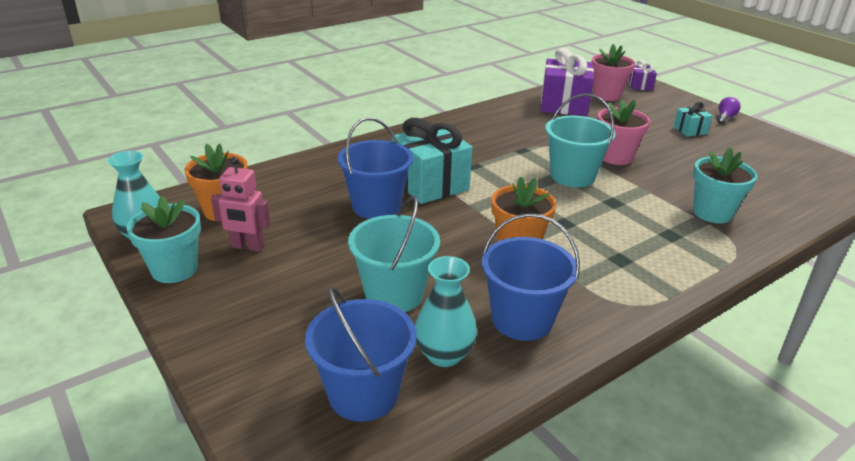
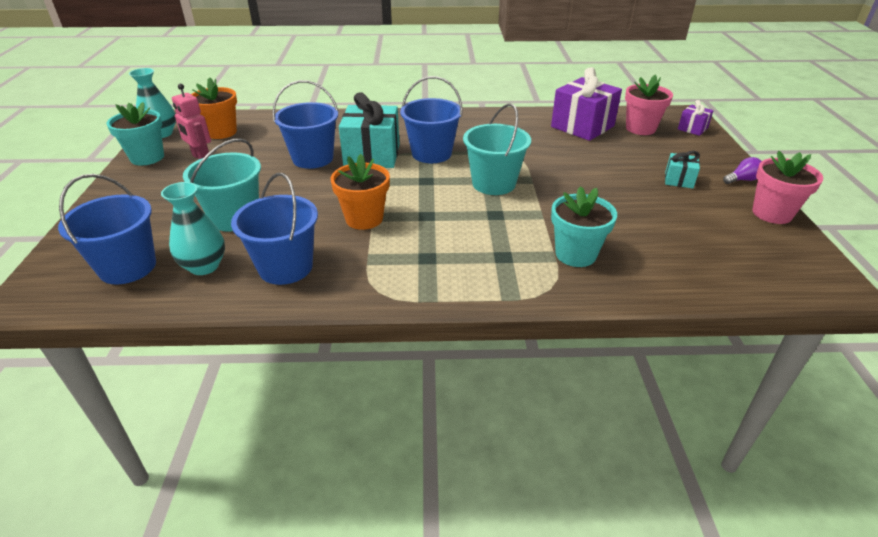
camera: 35 degrees right, 5 degrees up
(481, 165) = (431, 153): none -> blue bucket
(615, 157) = (560, 181): pink flower pot -> pink flower pot (772, 213)

